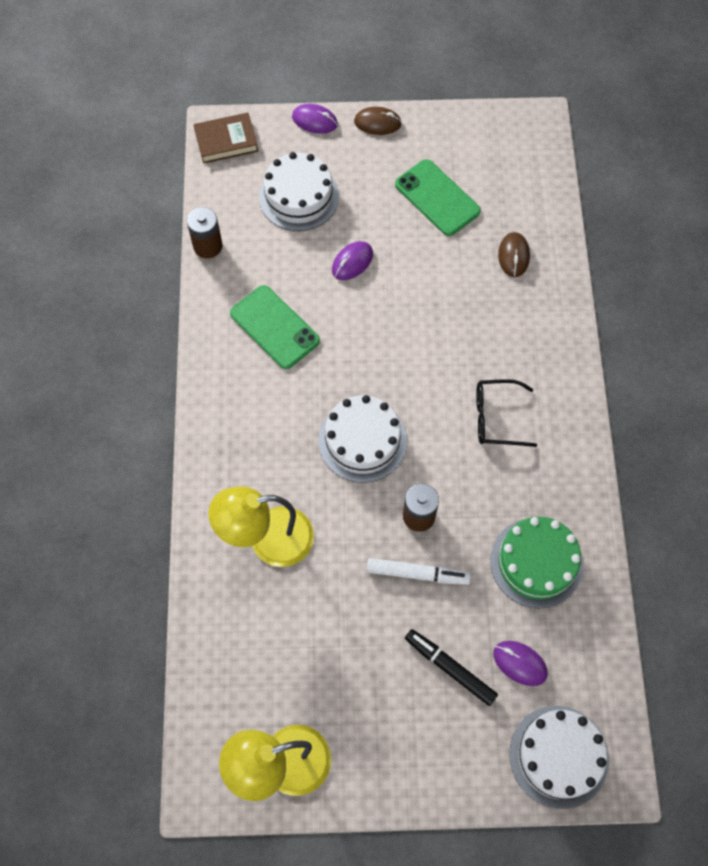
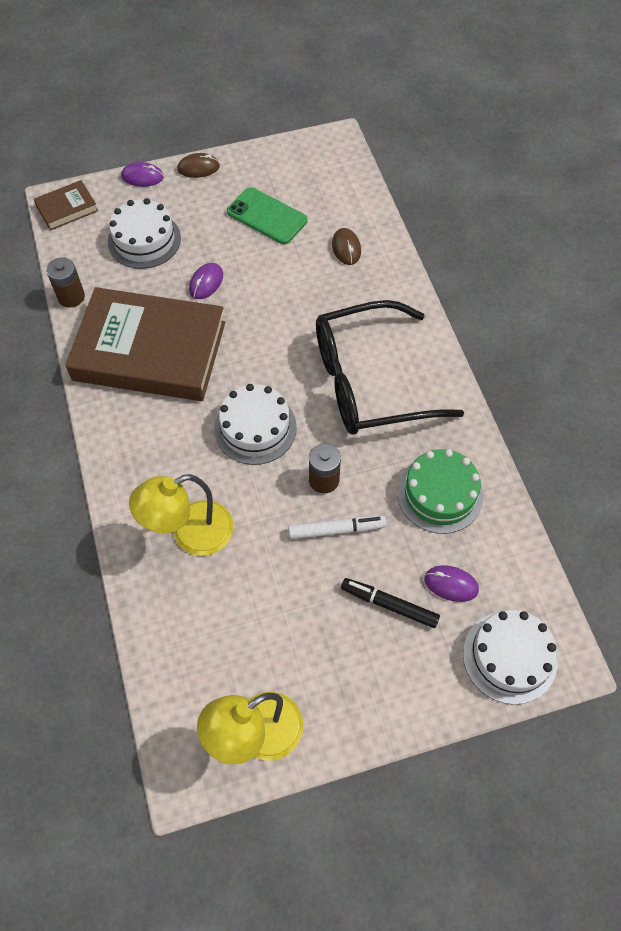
camera: 15 degrees left, 5 degrees down
(274, 327) = (150, 351): green phone -> brown book
(496, 418) = (369, 381): black glasses -> black glasses, size x2.21

